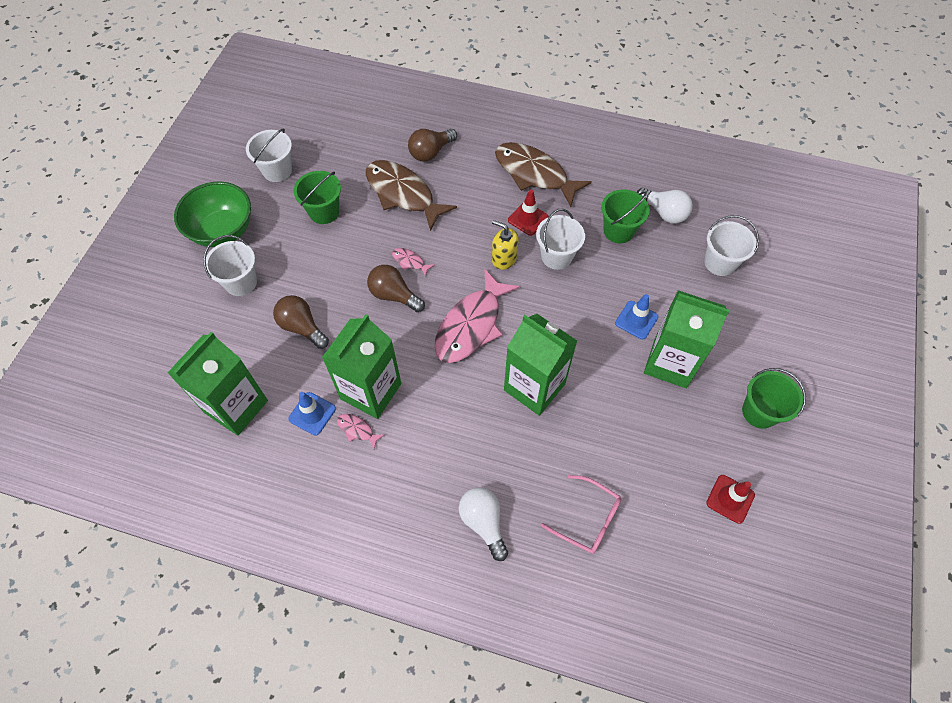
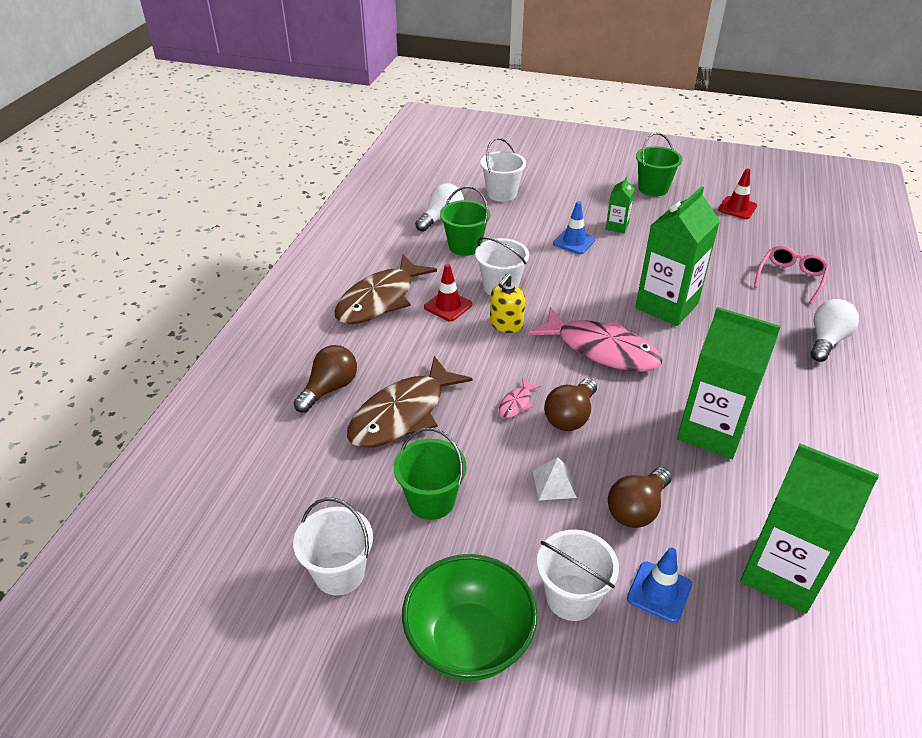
camera: 90 degrees left, 20 degrees down
(312, 413) = (761, 486): blue traffic cone -> blue traffic cone (659, 592)
(330, 280) = (554, 484): none -> white pyramid
(357, 430) = (766, 441): pink fish -> none
(431, 152) = (329, 389): brown light bulb -> brown light bulb turned 105 degrees counterclockwise
(483, 522) = (826, 340): white light bulb -> white light bulb turned 150 degrees clockwise
(670, 362) = (617, 226): green carton -> green carton, size x0.47

